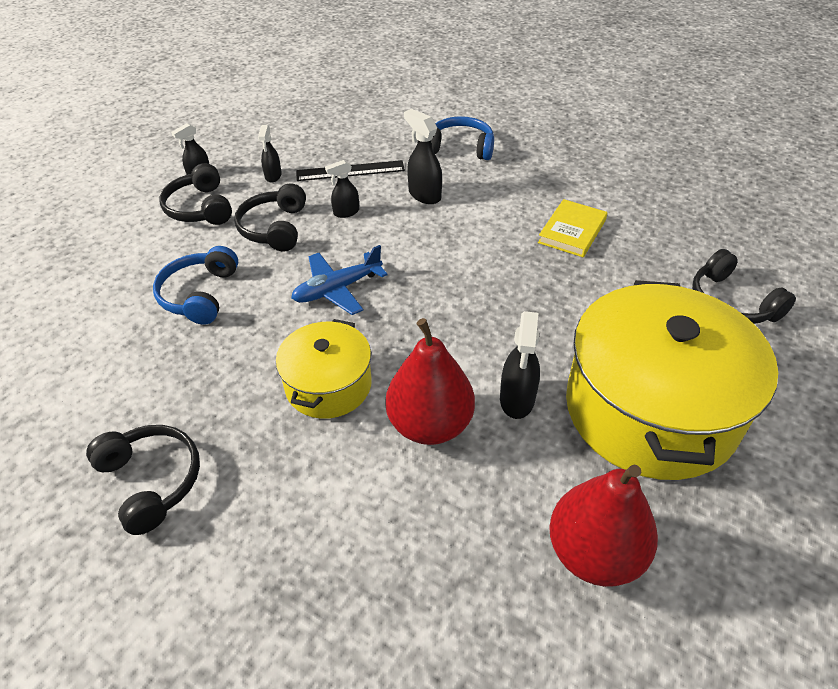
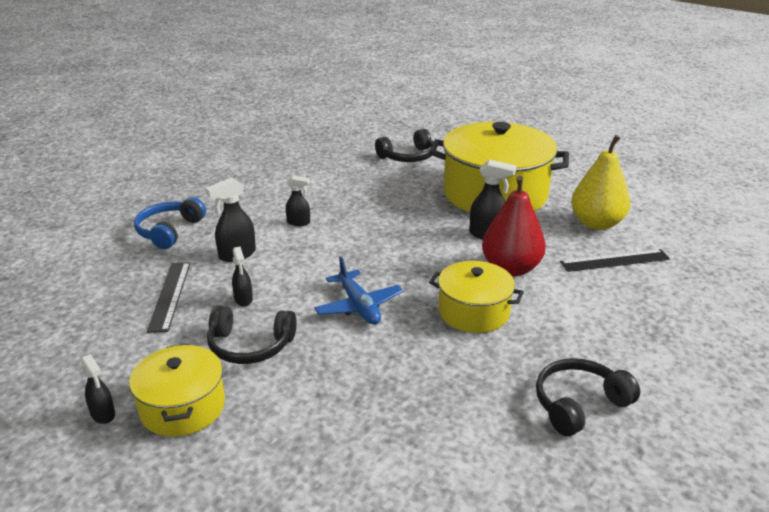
camera: 85 degrees left, 15 degrees down
(200, 208) = (182, 407): black headphones -> yellow pot
(200, 295) = (346, 394): blue headphones -> none
(273, 176) = (147, 349): black spray bottle -> black spray bottle (299, 222)
(474, 566) = (614, 260): none -> black ruler
(572, 231) = (318, 195): yellow book -> none
(594, 553) = (596, 223): red pear -> yellow pear

